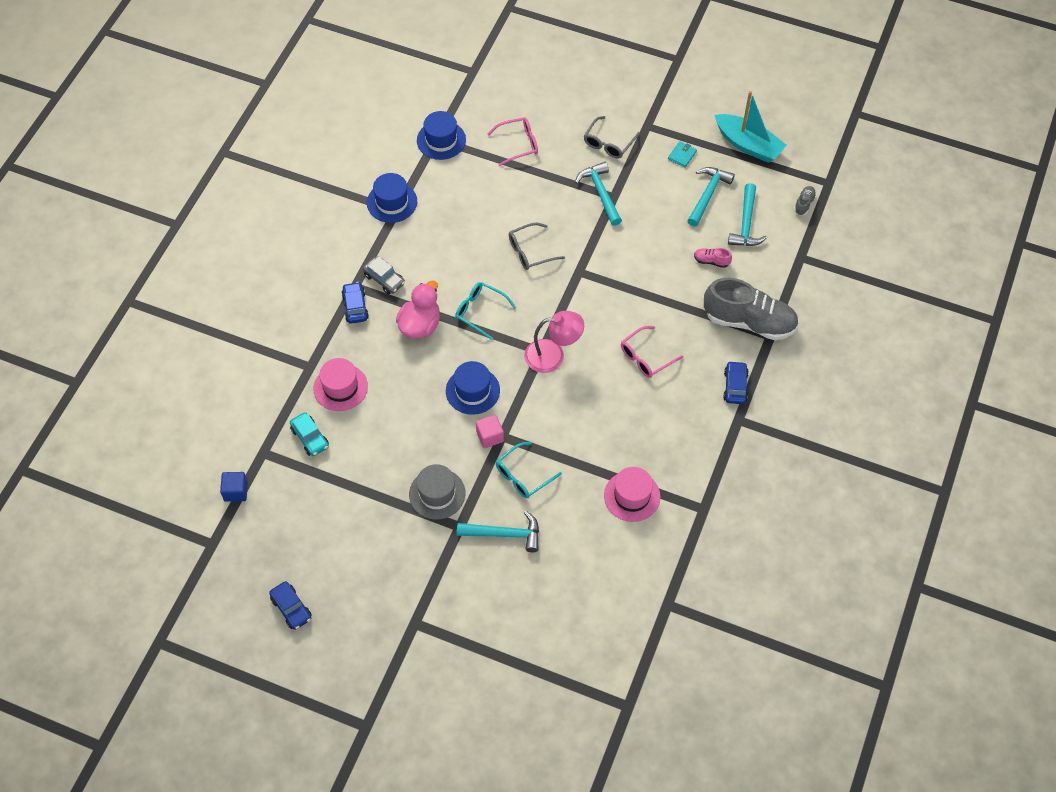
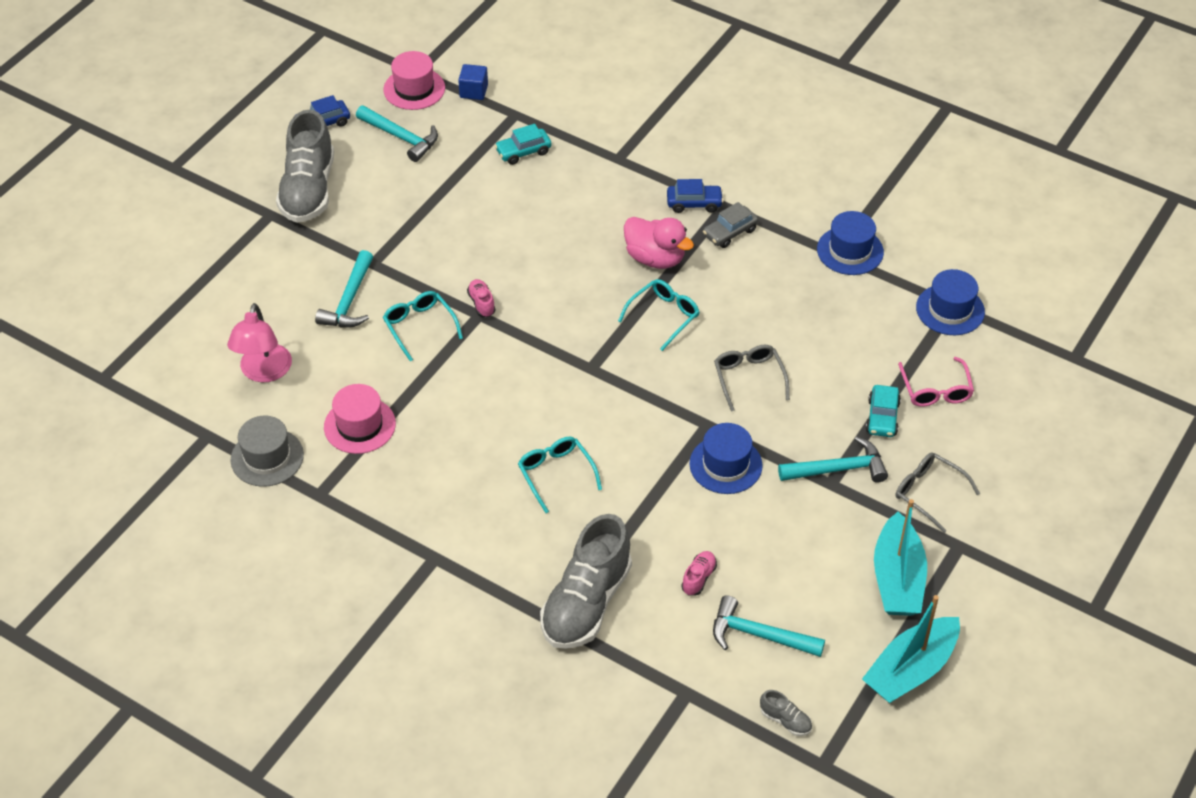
camera: 100 degrees right, 10 degrees down
(340, 387) = (583, 181): pink hat -> pink hat (414, 89)
(380, 599) = (308, 190): none -> grey shoe
(437, 494) = (420, 249): grey hat -> grey hat (267, 457)
(472, 390) = (549, 295): blue hat -> blue hat (725, 465)
(490, 436) = (481, 303): pink cube -> pink shoe
(549, 172) = (882, 417): none -> turquoise car
(553, 355) = (582, 378): pink lamp -> pink lamp (264, 372)
(646, 357) = (556, 474): pink glasses -> turquoise glasses
(682, 155) = (897, 579): turquoise wallet -> turquoise boat
(708, 195) = (819, 597): turquoise hammer -> turquoise hammer (401, 137)
(735, 386) = (486, 564): blue car -> none

